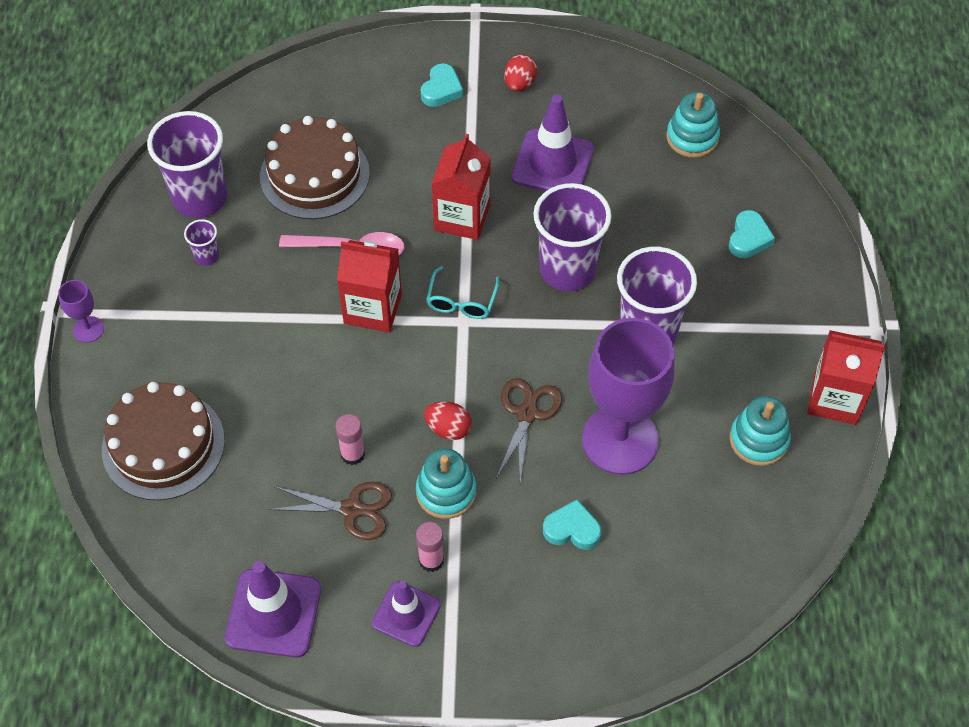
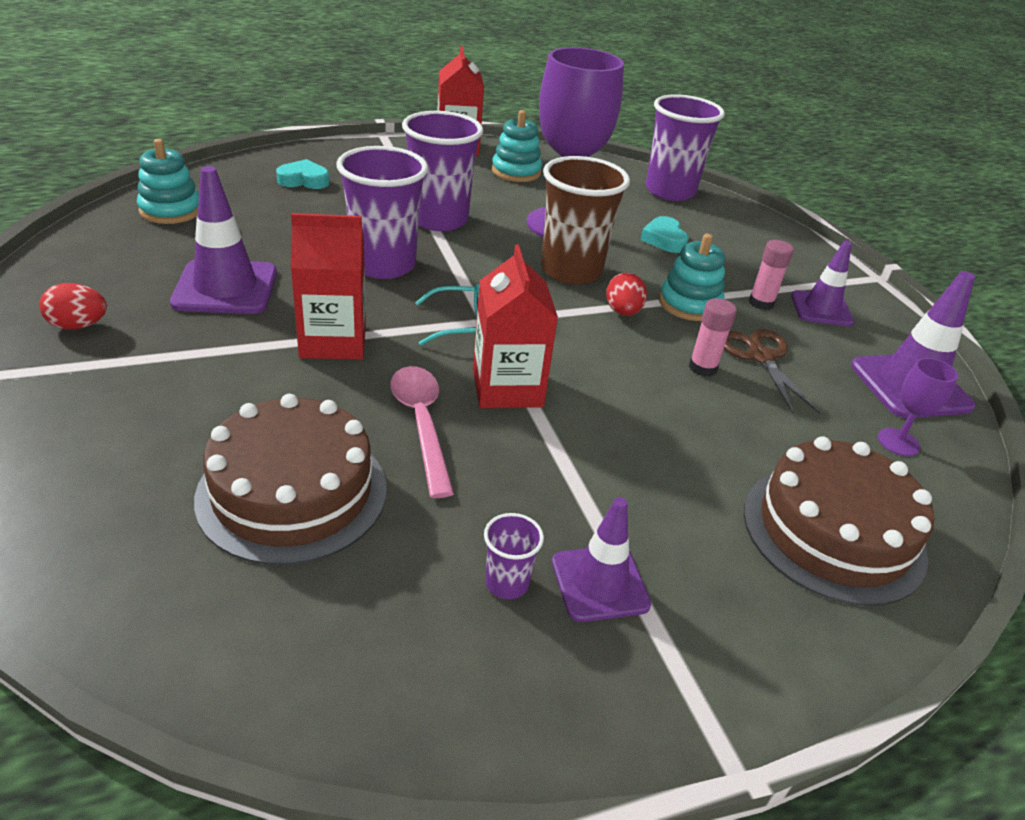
camera: 115 degrees left, 20 degrees down
(88, 329) = (739, 707): purple goblet -> purple goblet (898, 442)
(186, 299) = (600, 583): none -> purple traffic cone
(200, 198) = (386, 634): purple cup -> purple cup (670, 191)
(441, 89) = (88, 392): turquoise heart -> none
(527, 414) = (571, 271): brown scissors -> brown cup

